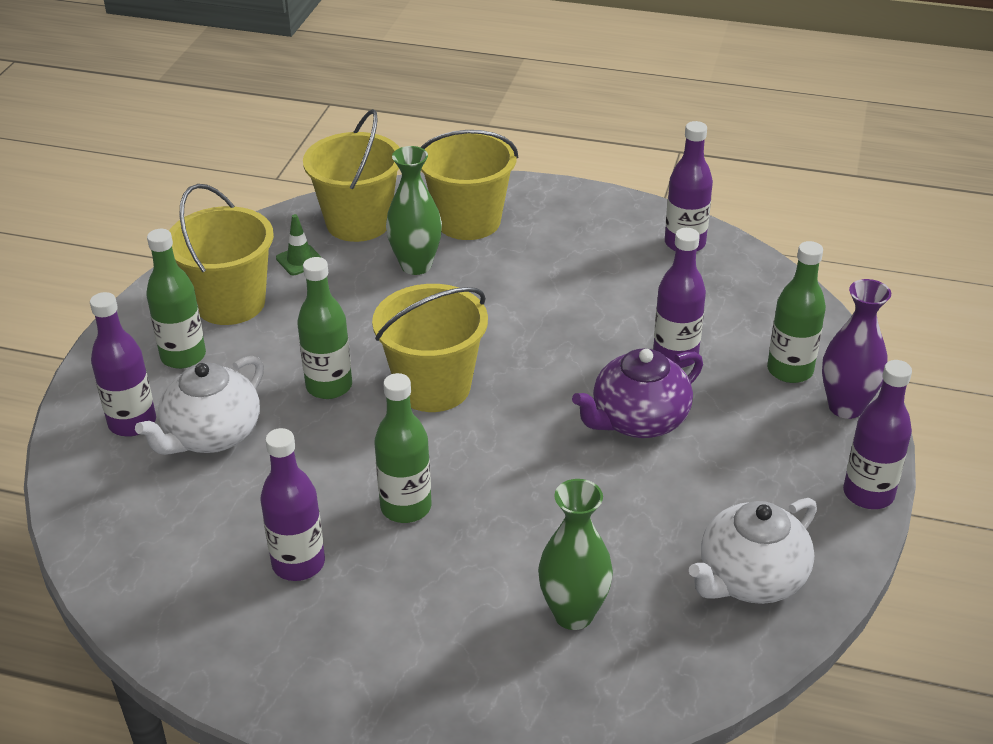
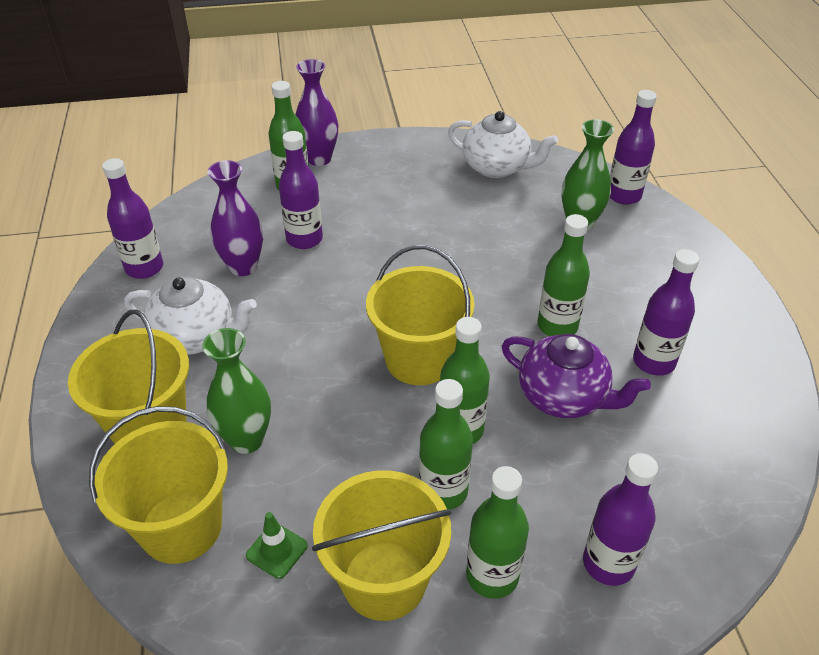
camera: 115 degrees left, 5 degrees up
(212, 435) = (577, 486): white teapot -> white teapot (195, 337)
(276, 355) = (443, 491): none -> green bottle
(638, 420) = (388, 240): purple teapot -> purple teapot (563, 397)
(650, 304) = (243, 267): none -> purple vase
(868, 494) = (396, 140): purple bottle -> purple bottle (624, 196)

